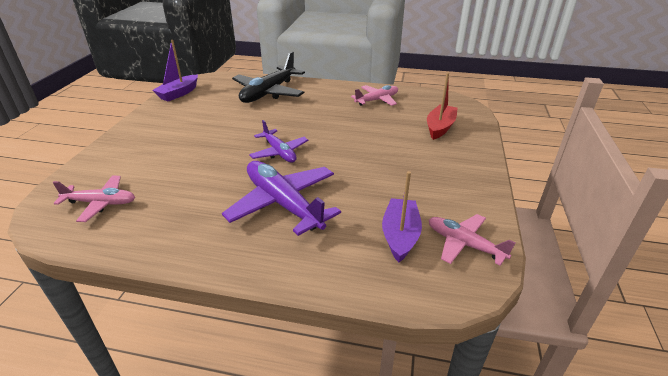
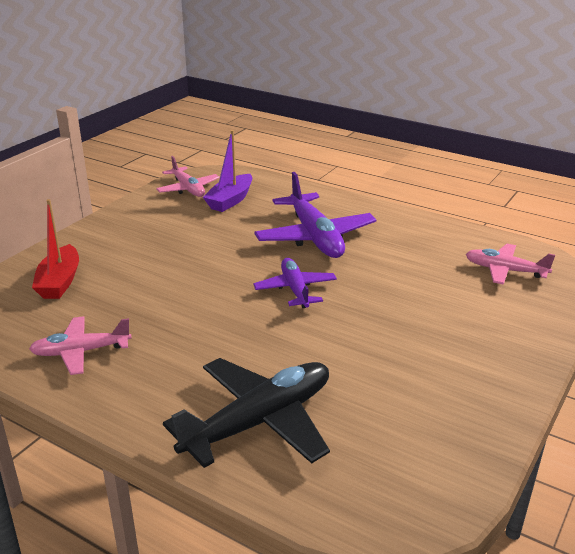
camera: 160 degrees left, 5 degrees down
(179, 93) = (455, 468): purple boat -> none
(440, 127) = (59, 282): red boat -> red boat turned 45 degrees counterclockwise

